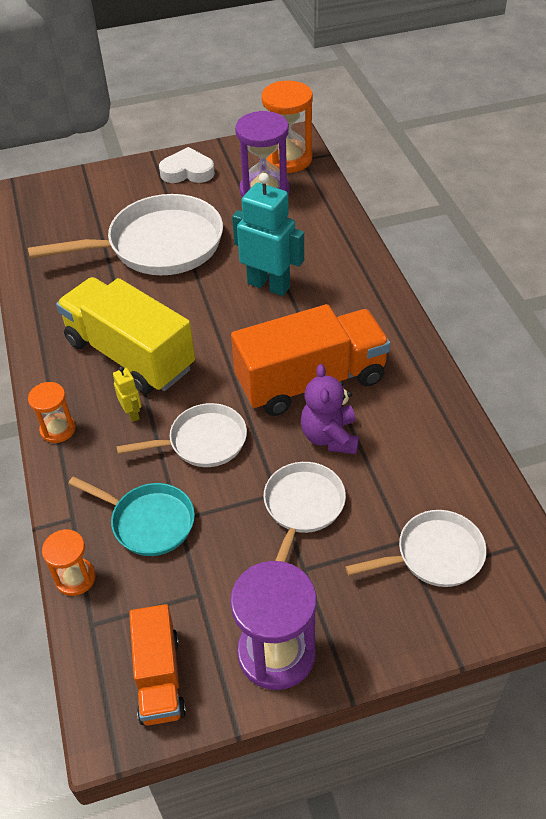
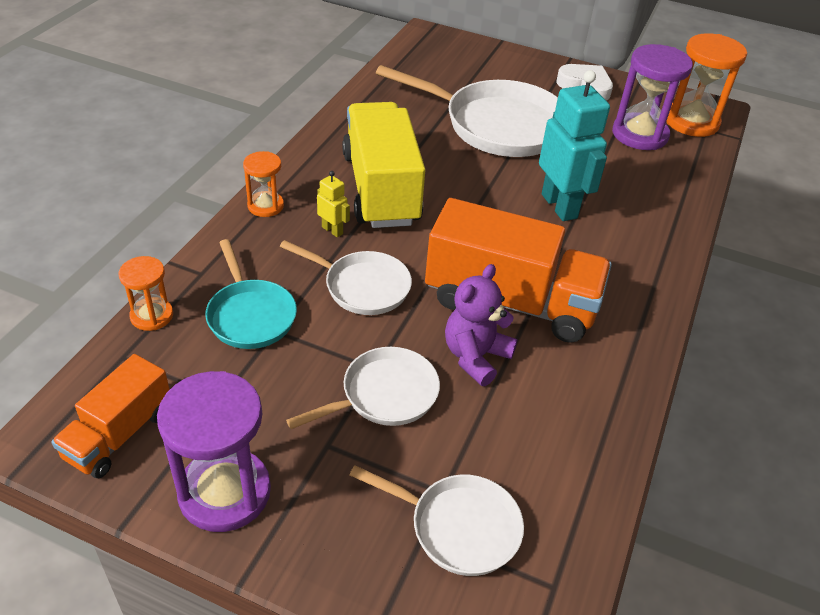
camera: 35 degrees right, 5 degrees down
(132, 413) = (332, 230): yellow robot -> yellow robot turned 60 degrees counterclockwise

